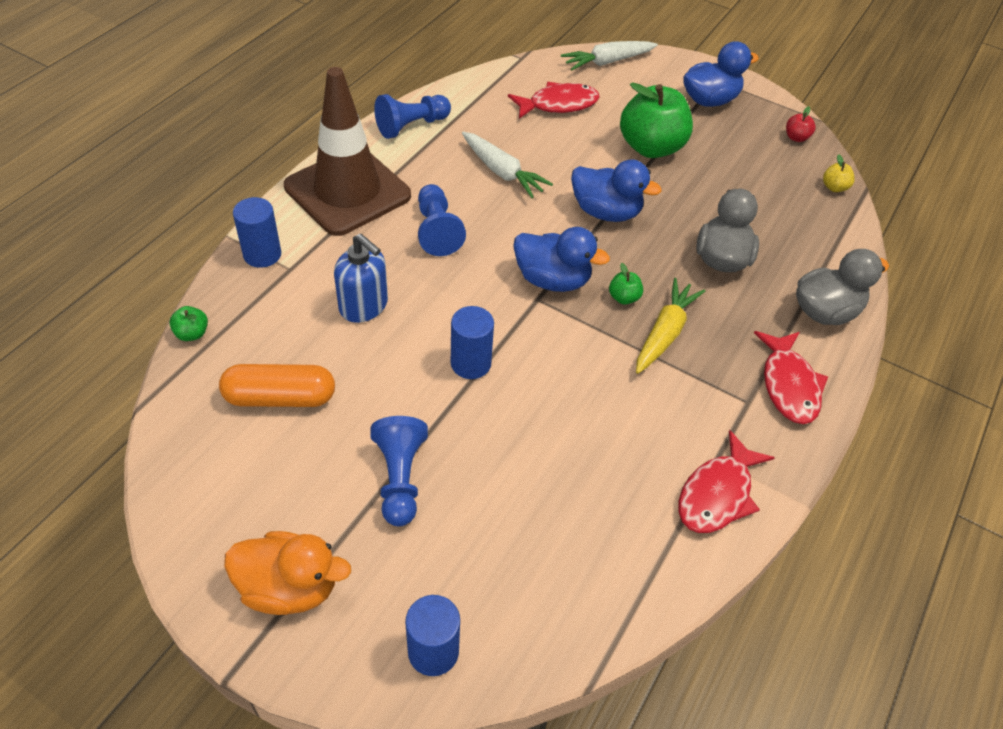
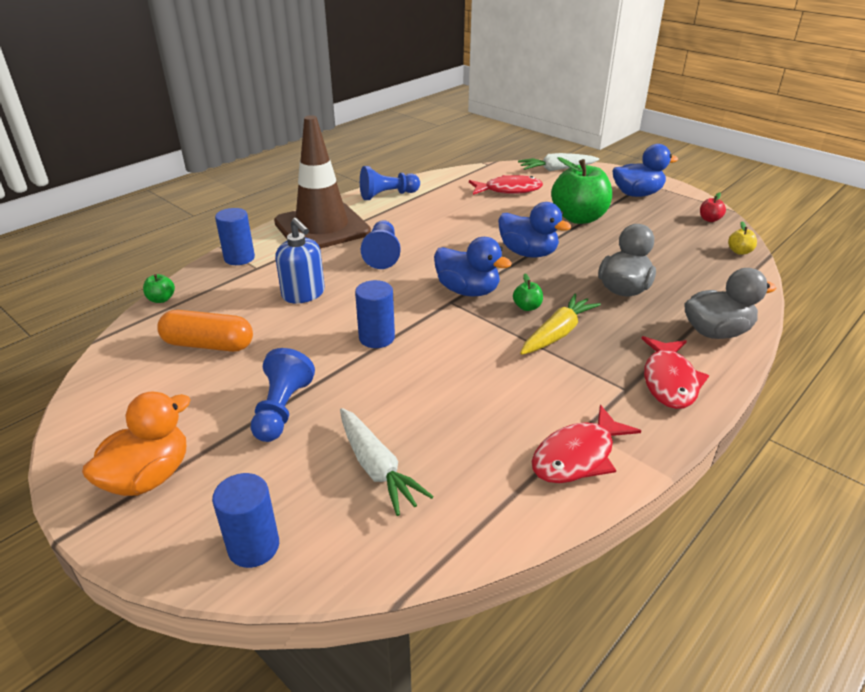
camera: 15 degrees right, 15 degrees down
(289, 587) = (148, 477): orange duck -> orange duck turned 75 degrees counterclockwise
(502, 172) = (449, 224): white carrot -> white carrot (376, 467)

